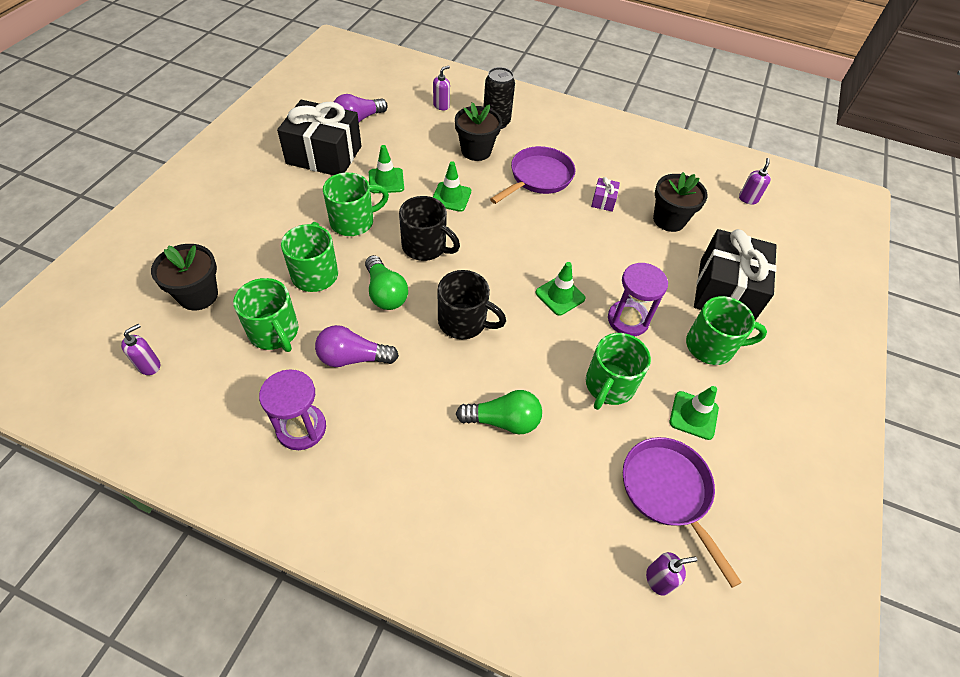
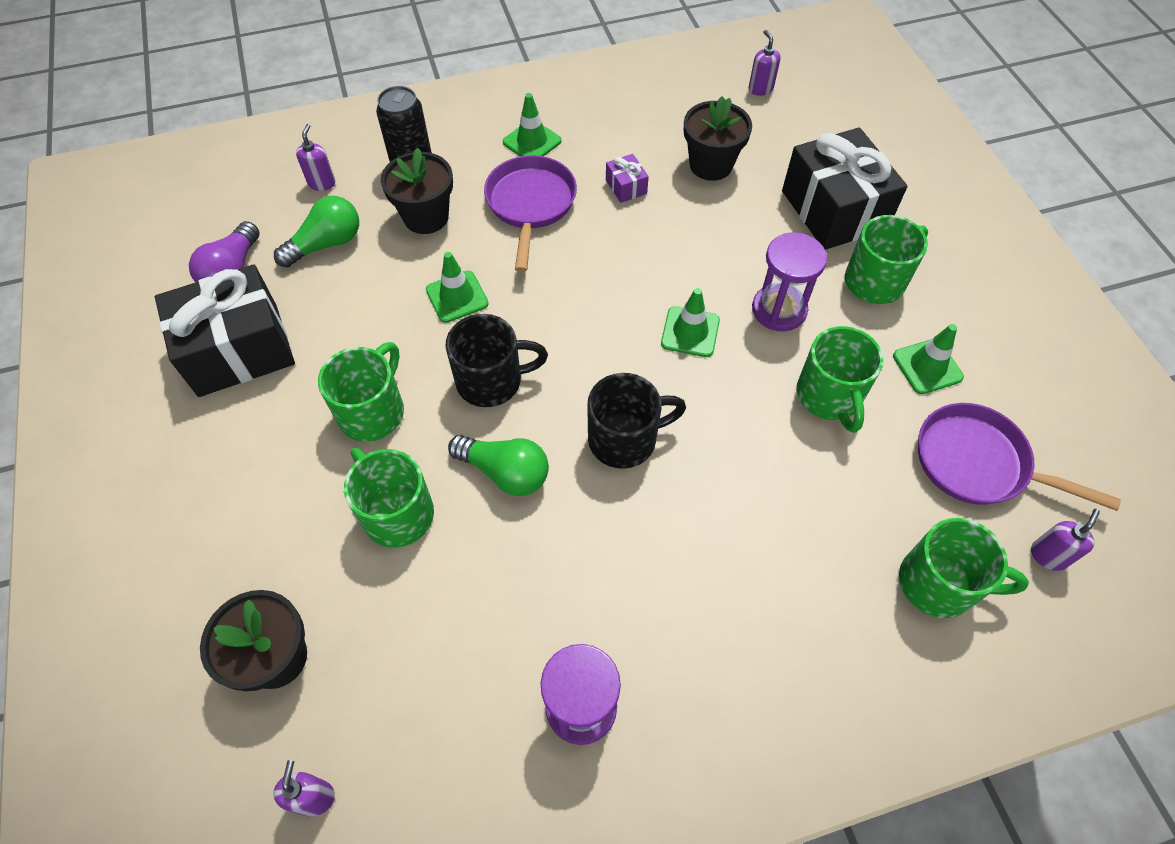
camera: 35 degrees left, 5 degrees up
(274, 332) = (426, 624): green mug -> green mug (939, 584)
(353, 358) = (550, 578): purple light bulb -> none
(386, 181) = (357, 330): green traffic cone -> green traffic cone (532, 141)
(503, 421) = (773, 517): green light bulb -> green light bulb (326, 244)

